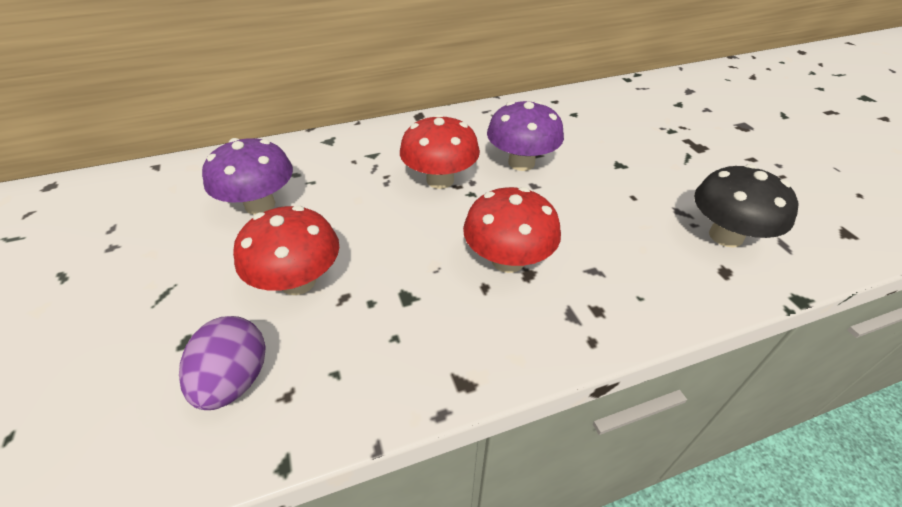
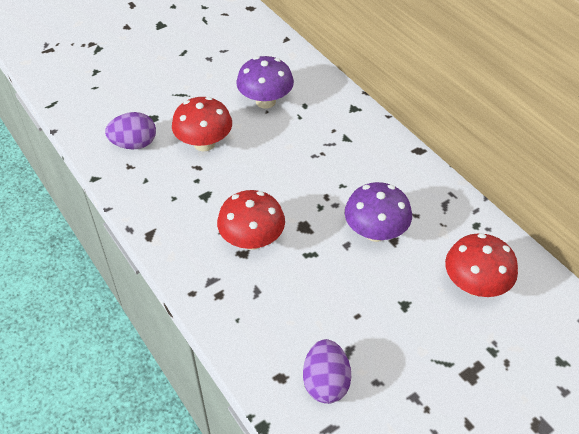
camera: 75 degrees right, 5 degrees up
(440, 180) = (329, 185): red mushroom -> red mushroom (475, 285)
(725, 236) = (325, 382): black mushroom -> purple egg

